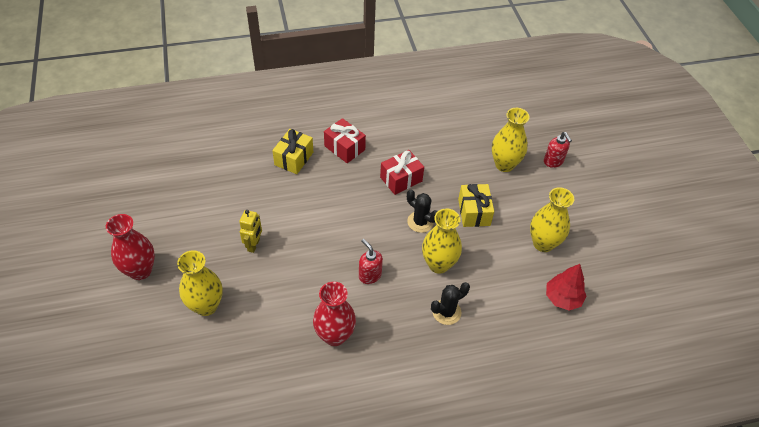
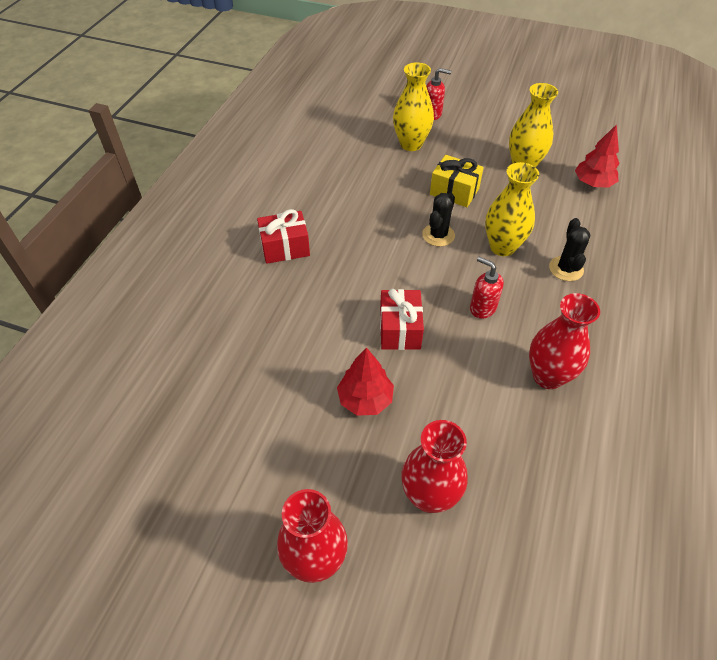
camera: 55 degrees left, 0 degrees up
(206, 306) = (429, 496): yellow vase -> red vase
(254, 245) = (365, 399): yellow robot -> red tree
(294, 158) = (260, 299): yellow gift -> none
(369, 275) = (482, 308): red soap dispenser -> red soap dispenser turned 45 degrees clockwise
(401, 179) = (369, 223): red gift -> red gift (400, 329)
(420, 222) = (438, 235): black cactus -> black cactus turned 45 degrees counterclockwise

